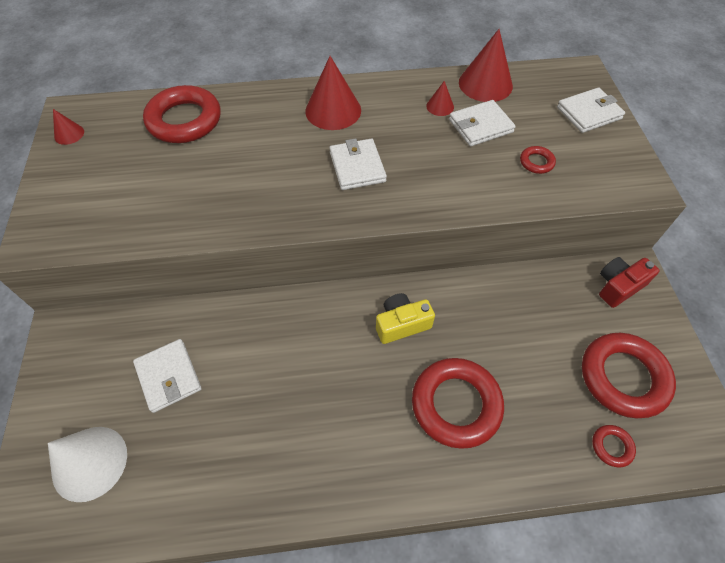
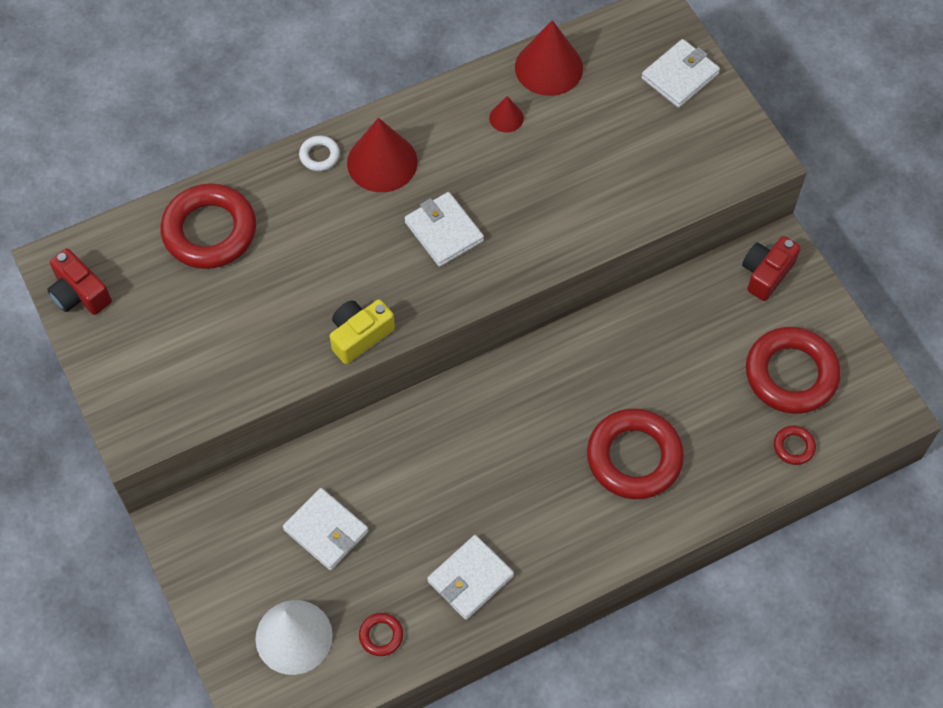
camera: 20 degrees left, 5 degrees up
(69, 134) = (79, 293): red cone -> red camera
(290, 95) = (319, 155): none -> white ring
(401, 324) = (549, 393): yellow camera -> yellow camera (359, 335)
(480, 126) = (562, 132): white wallet -> white wallet (470, 578)
(536, 162) = (639, 164): red ring -> red ring (381, 635)

